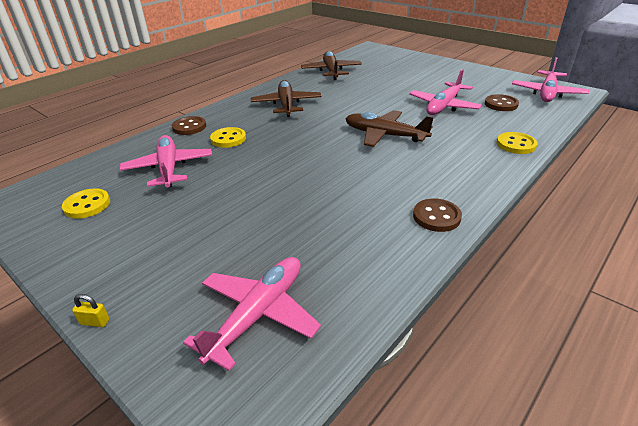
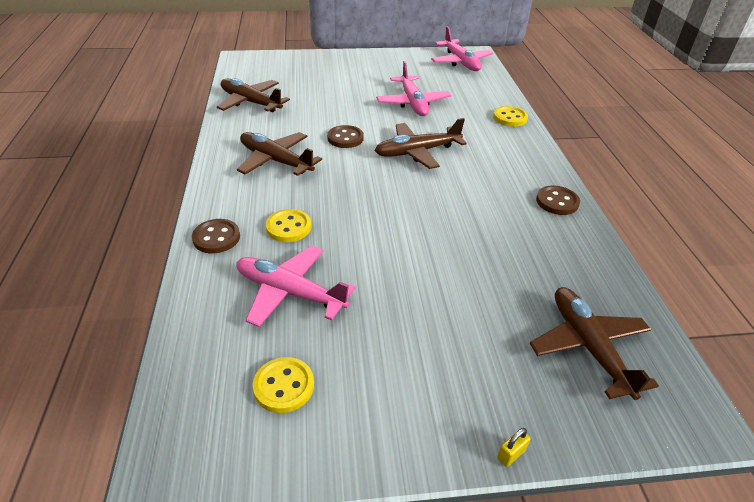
camera: 50 degrees left, 5 degrees up
(258, 315) = (588, 347): pink plane -> brown plane
(501, 104) = (448, 85): brown button -> brown button (345, 138)

